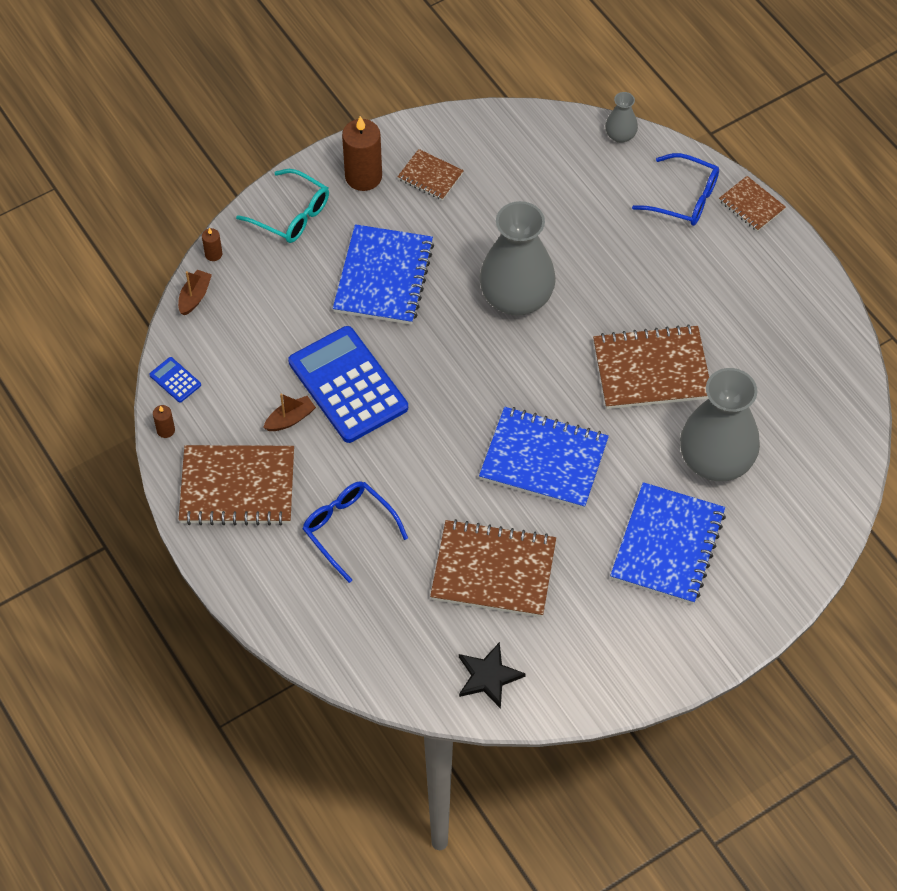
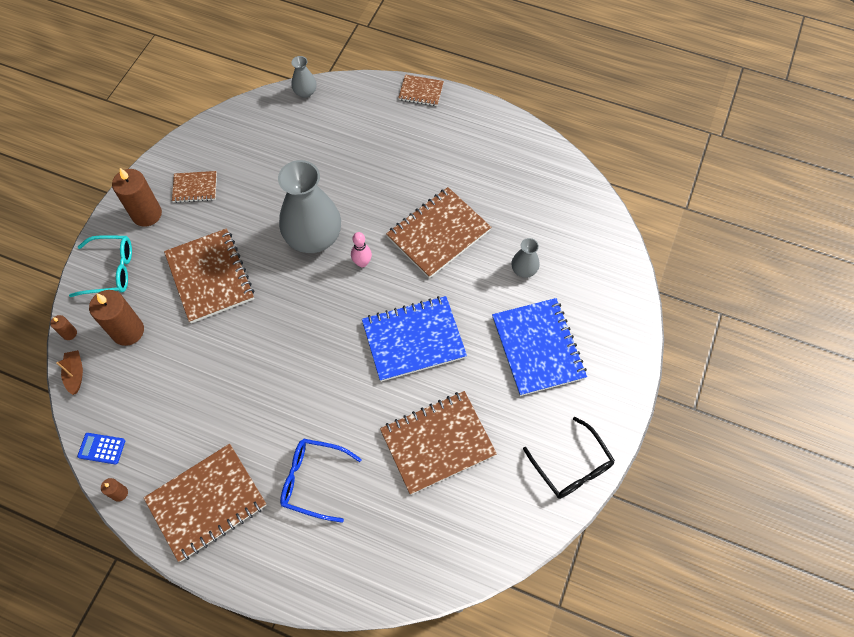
camera: 35 degrees left, 5 degrees up
(269, 284) = (128, 331): none -> brown candle
(290, 419) = (212, 423): brown boat -> none
(348, 385) = (238, 371): blue calculator -> none
(384, 277) = (210, 277): blue notebook -> brown notebook
(488, 676) = (491, 526): black star -> none
(548, 353) = (362, 263): none -> pink bowling pin
(611, 676) = (572, 467): none -> black glasses
(684, 198) = (376, 110): blue glasses -> none
(715, 460) = (524, 270): grey vase -> grey vase, size x0.45

